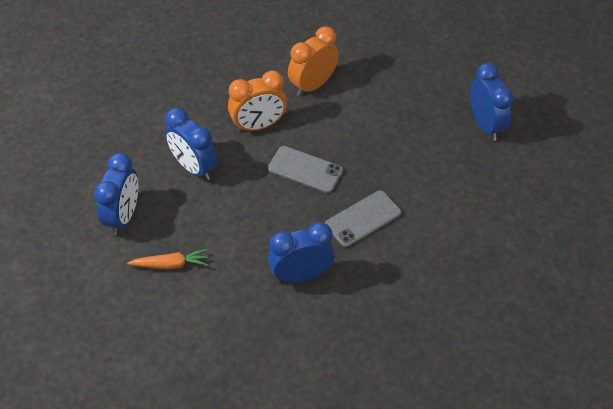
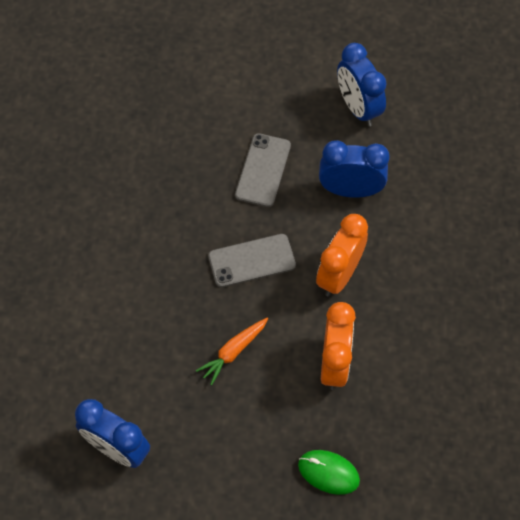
camera: 140 degrees right, 10 degrees up
(170, 264) = (278, 99): orange carrot -> orange carrot (233, 352)
(301, 275) = (166, 163): blue clock -> none
(363, 219) = (157, 250): grey phone -> grey phone (263, 170)
(370, 42) = (328, 473): none -> green mouse

